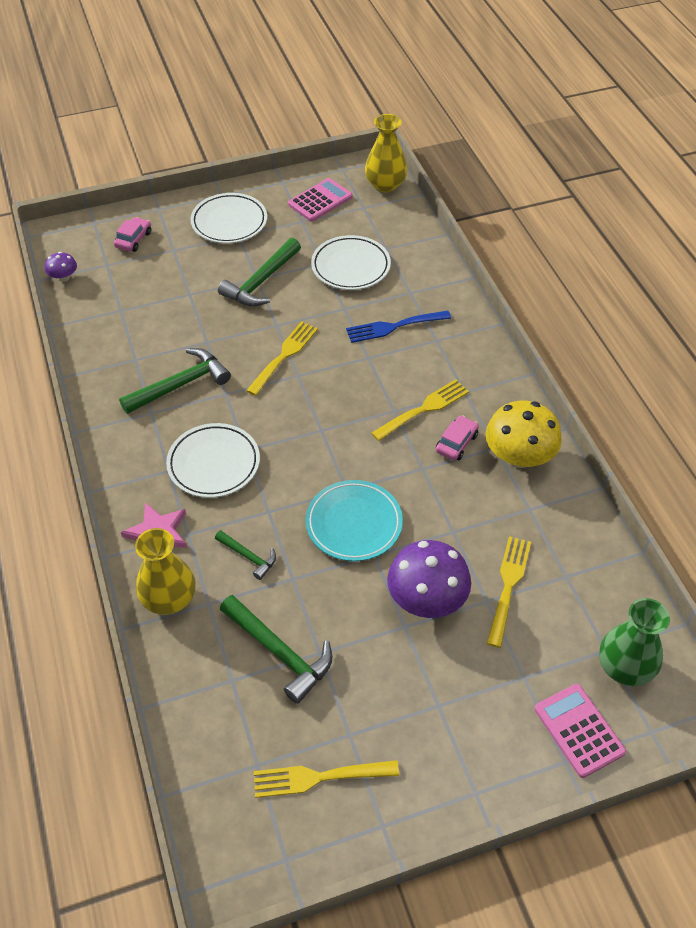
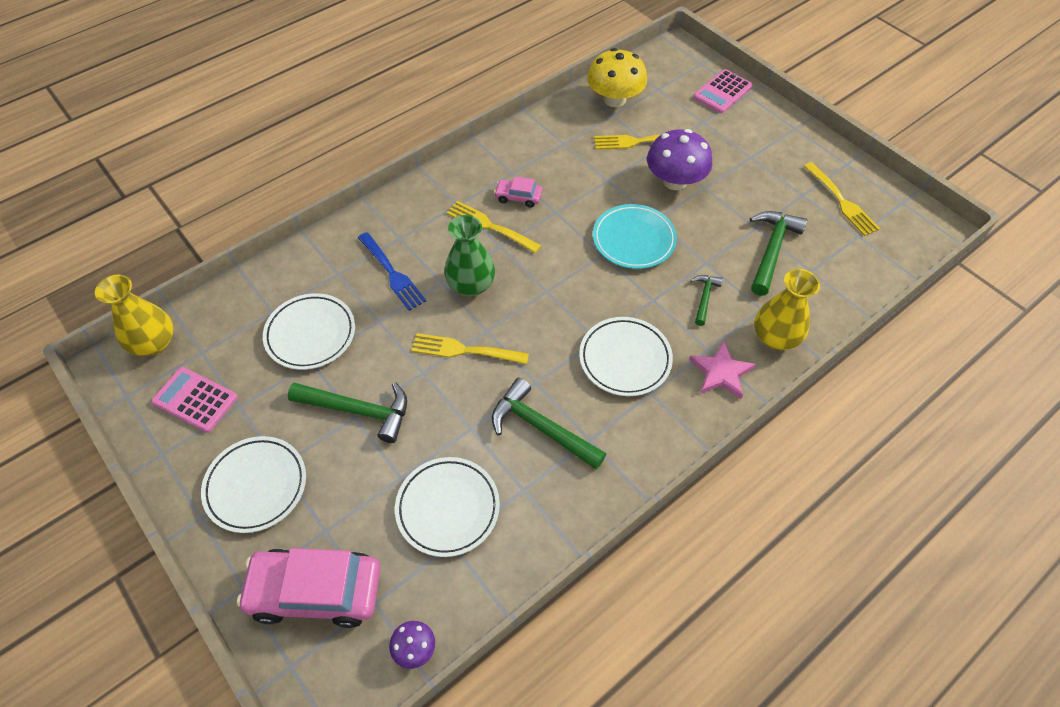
camera: 110 degrees left, 5 degrees up
(133, 239) = (316, 591): pink car -> pink car, size x2.09
(148, 314) = (448, 508): none -> white plate
(519, 456) = (514, 158): yellow mushroom -> yellow mushroom (614, 99)
(625, 667) = (665, 79): green vase -> green vase (471, 285)

